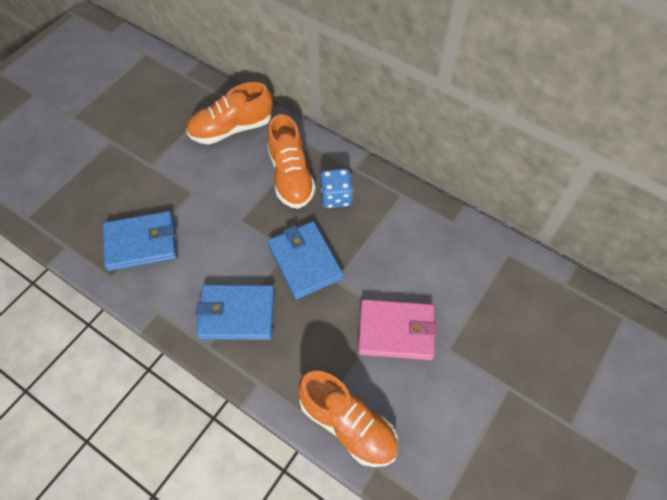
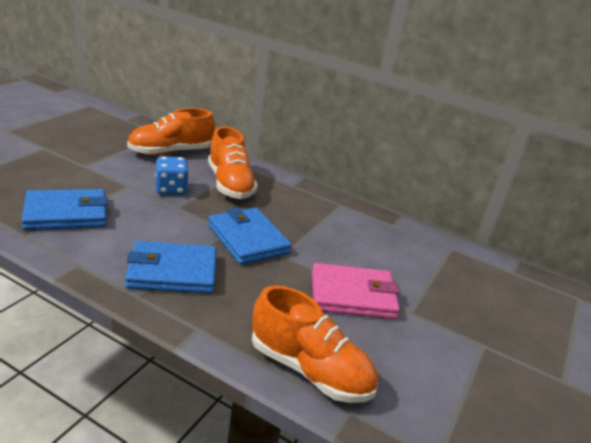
camera: 10 degrees left, 30 degrees down
(336, 197) = (276, 200): blue dice -> blue dice (171, 189)

